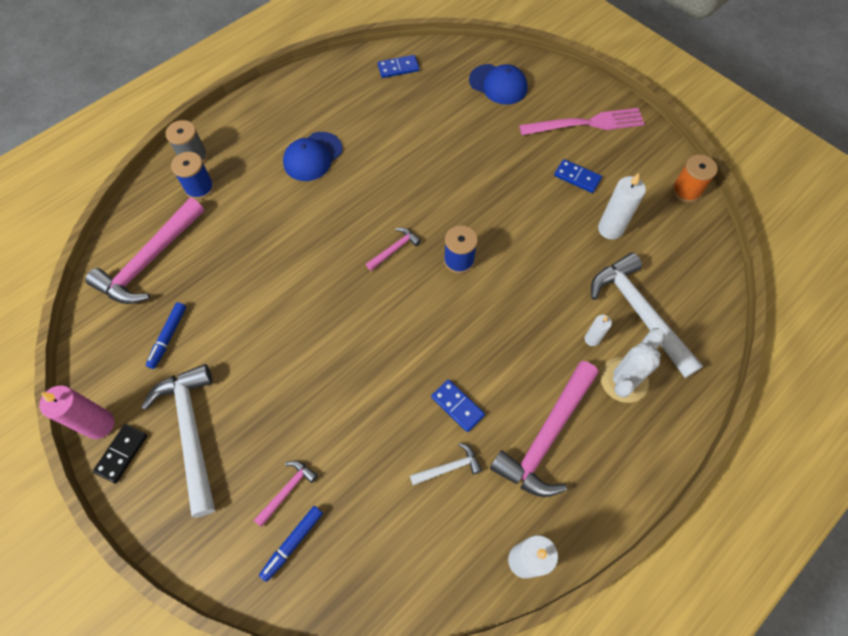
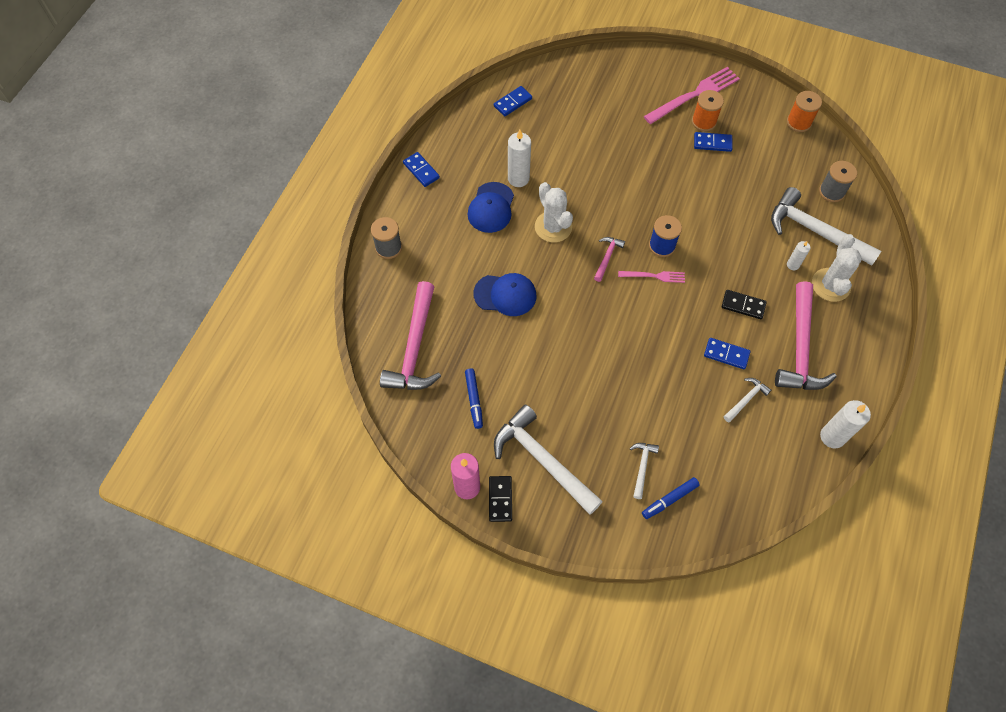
camera: 25 degrees left, 0 degrees up
(199, 188) = (413, 272): blue spool -> none
(272, 99) = (421, 170): none -> blue domino
(287, 490) = (642, 467): pink hammer -> white hammer
(293, 543) = (669, 499): blue marker -> blue marker turned 45 degrees clockwise
(360, 198) = (553, 227): none -> white cactus
(431, 288) = (654, 276): none -> pink fork
(498, 84) = (605, 87): blue cap -> blue cap (505, 295)
(508, 360) = (743, 305): none -> black domino
(580, 153) = (704, 122): none -> orange spool
(610, 229) = (760, 175): white candle -> white candle (518, 178)
(683, 277) = (831, 192): none -> grey spool

